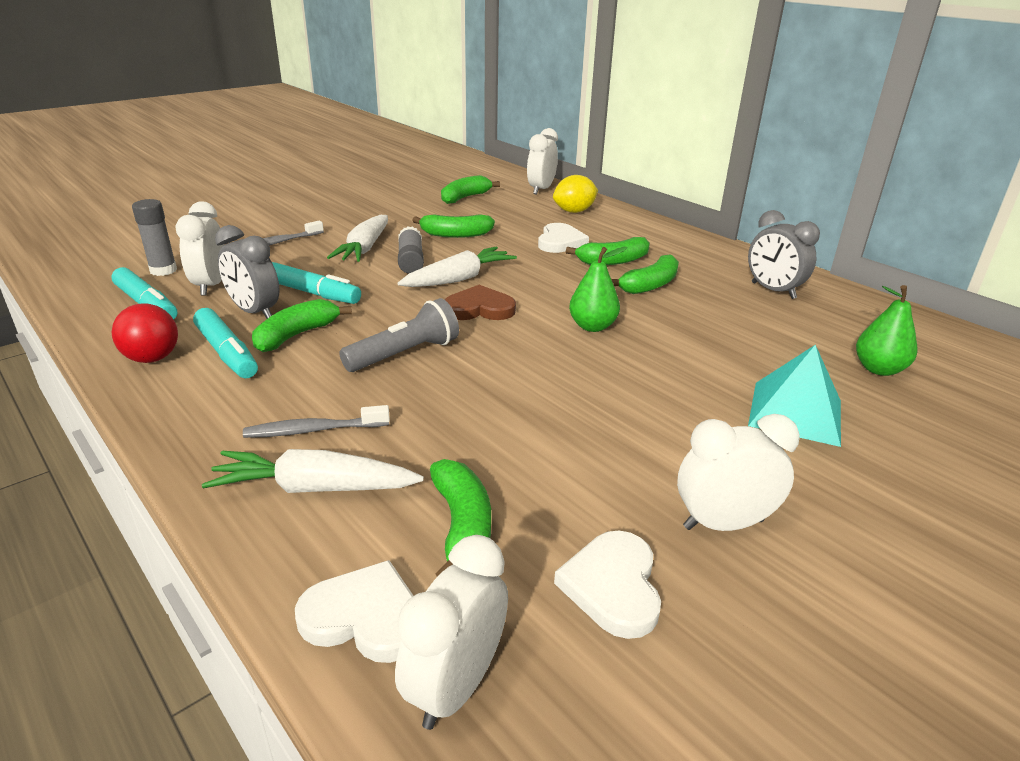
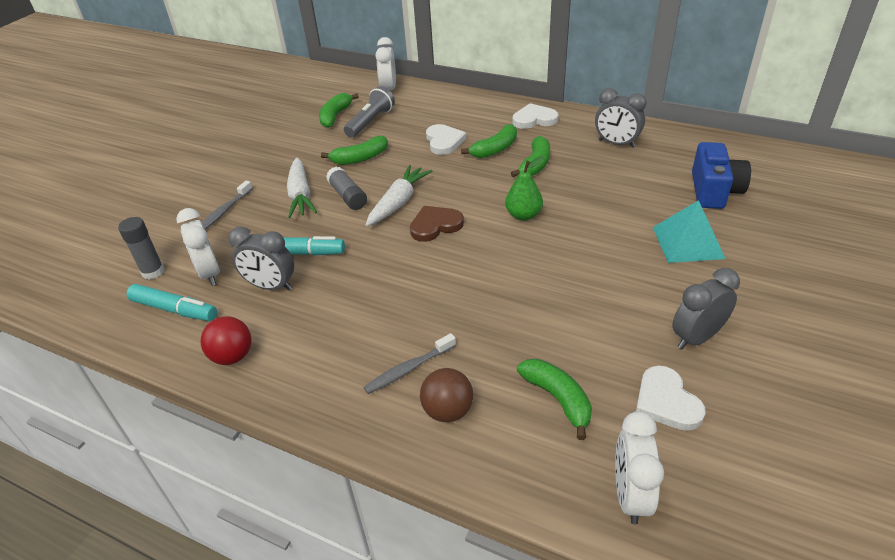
camera: 20 degrees left, 10 degrees up
(227, 353) = (285, 330): turquoise marker -> none
(296, 335) = (323, 296): green banana -> none
(314, 488) = (447, 411): white carrot -> brown ball
(365, 617) = (551, 479): white heart -> white heart (534, 119)
(404, 354) = (416, 284): grey flashlight -> grey flashlight (370, 122)
(574, 211) = (431, 106): yellow lemon -> none
(723, 524) = (696, 337): white clock -> grey clock
(878, 369) = (714, 191): green pear -> blue camera

